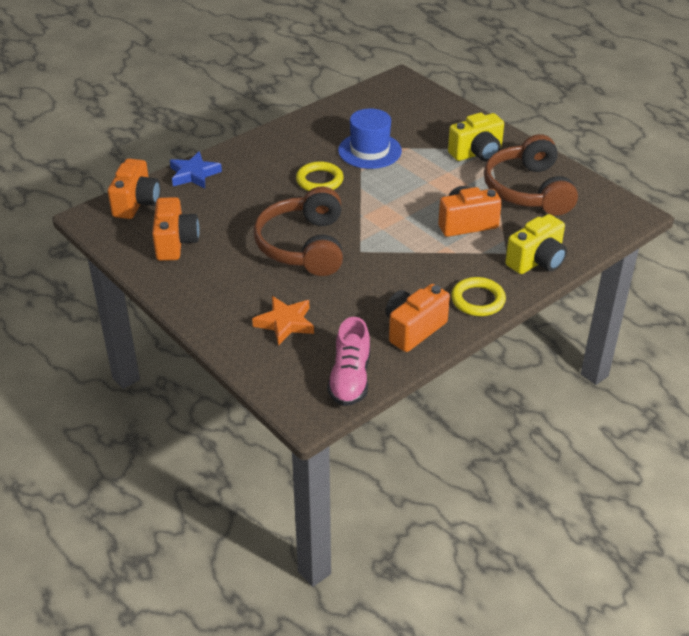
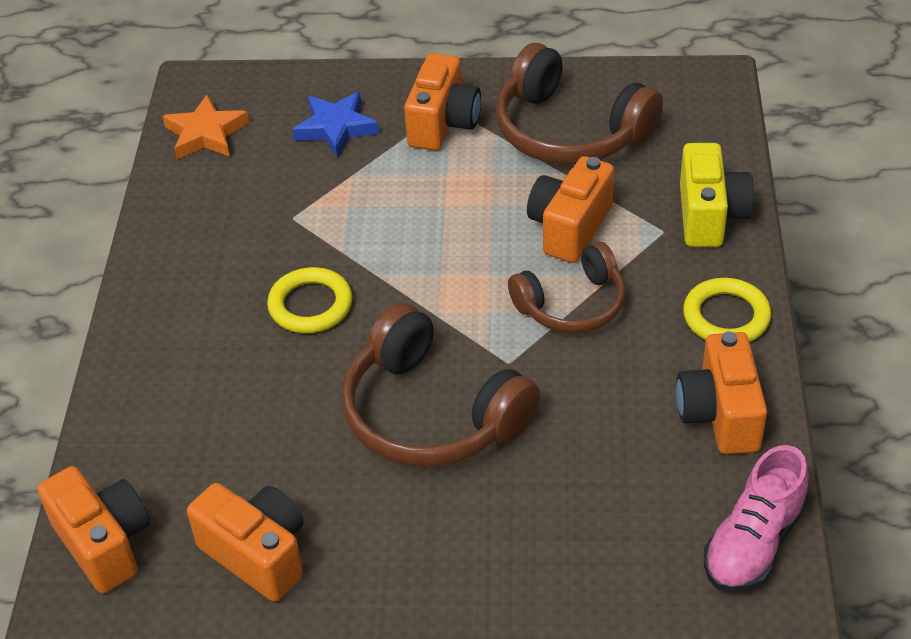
camera: 45 degrees left, 5 degrees up
(194, 174) = (122, 430): blue star -> blue star (336, 128)
(285, 323) = (573, 539): orange star -> orange star (206, 134)
(350, 379) = (753, 543): pink shoe -> pink shoe turned 75 degrees clockwise
(369, 151) = (310, 214): blue hat -> none
(419, 250) = (572, 305): none -> brown headphones
(477, 153) = (443, 124): yellow camera -> orange camera

